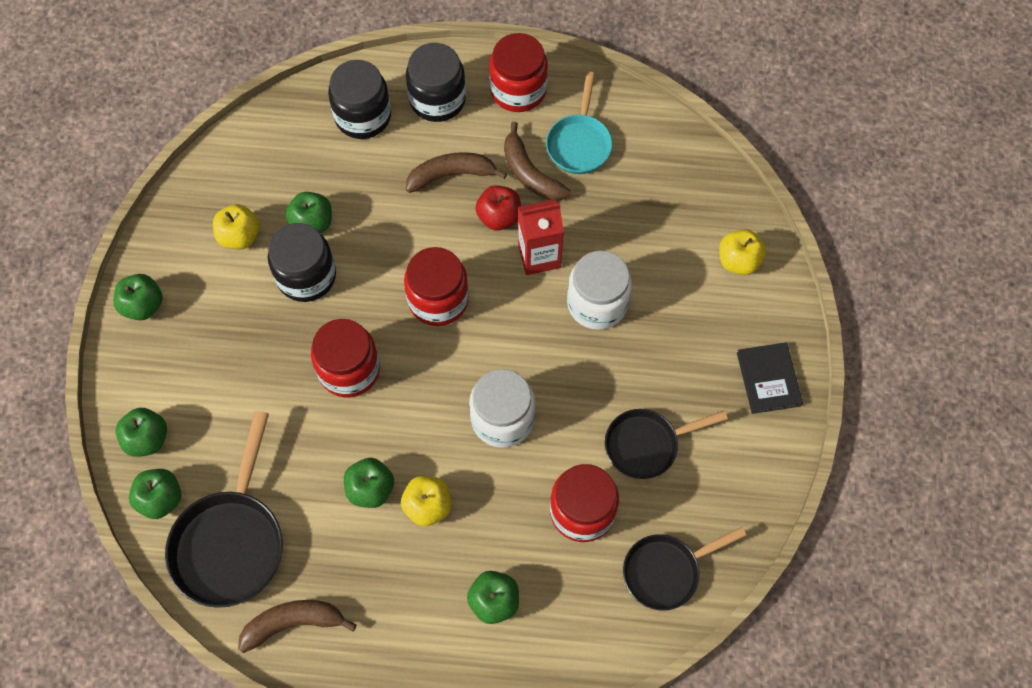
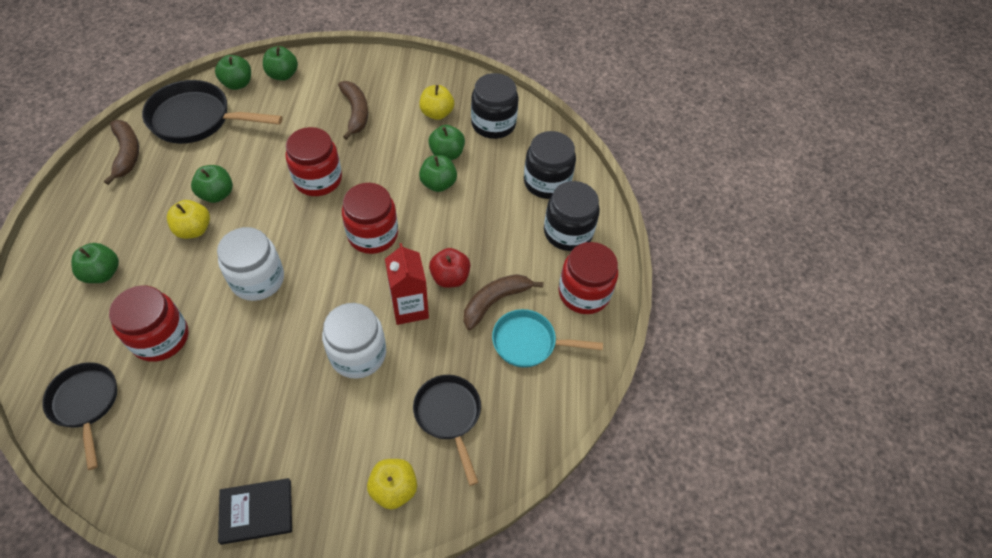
camera: 85 degrees right, 10 degrees down
(143, 305) = (384, 67): green apple -> green apple (438, 184)
(306, 276) = (401, 152): black jar -> black jar (493, 124)
(451, 175) = (492, 243): brown banana -> brown banana (355, 113)
(647, 445) = (210, 392): black pan -> black pan (449, 416)

